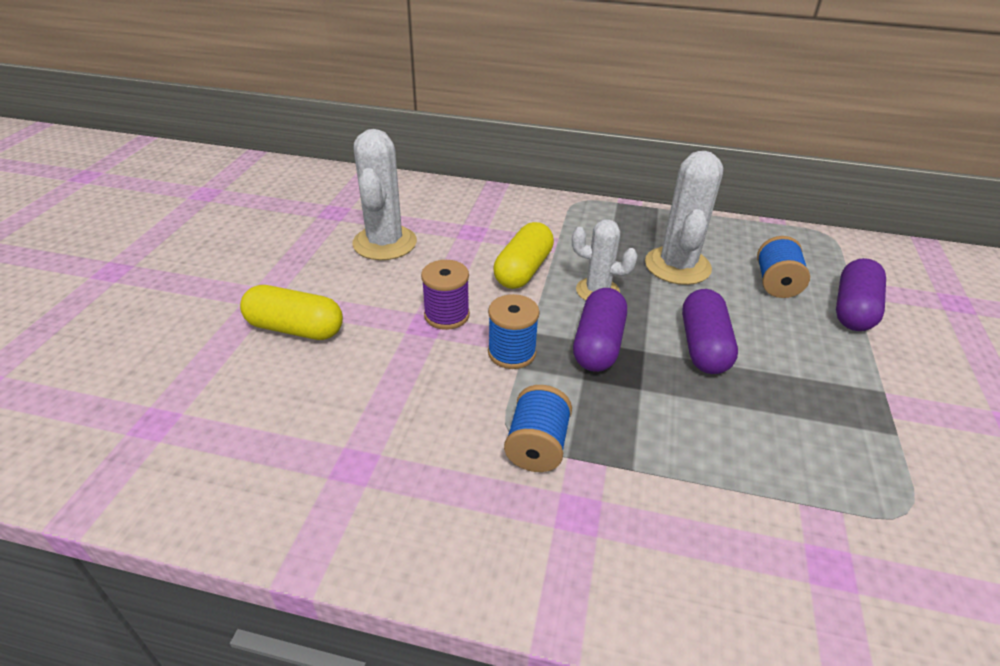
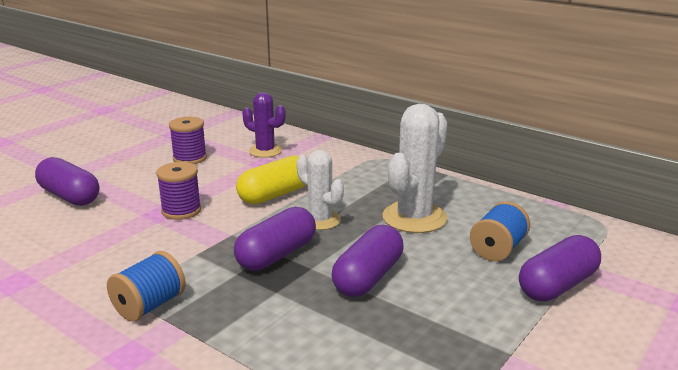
camera: 25 degrees right, 15 degrees down
(295, 329) = (69, 196): yellow capsule -> purple capsule
(385, 243) = (190, 158): white cactus -> purple spool
(458, 216) = (265, 151): none -> purple cactus
(512, 353) = (201, 244): blue spool -> none

